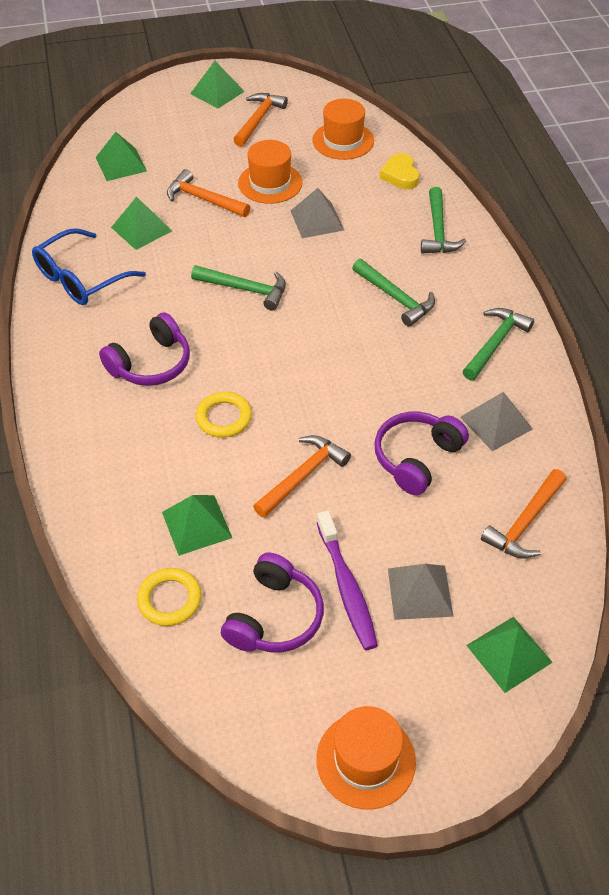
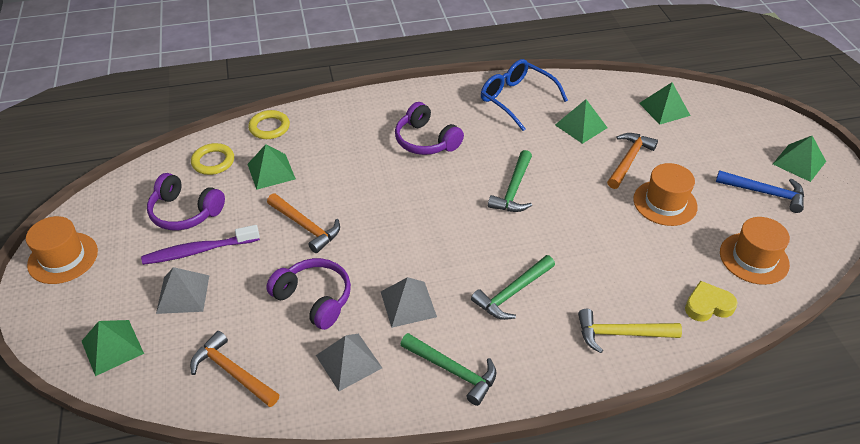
camera: 90 degrees right, 5 degrees down
(223, 417) = (369, 181): yellow ring -> yellow ring (269, 127)
(258, 120) = (764, 193): orange hammer -> blue hammer
(317, 220) = (616, 237): grey pyramid -> grey pyramid (408, 304)
(438, 230) = (621, 334): green hammer -> yellow hammer

